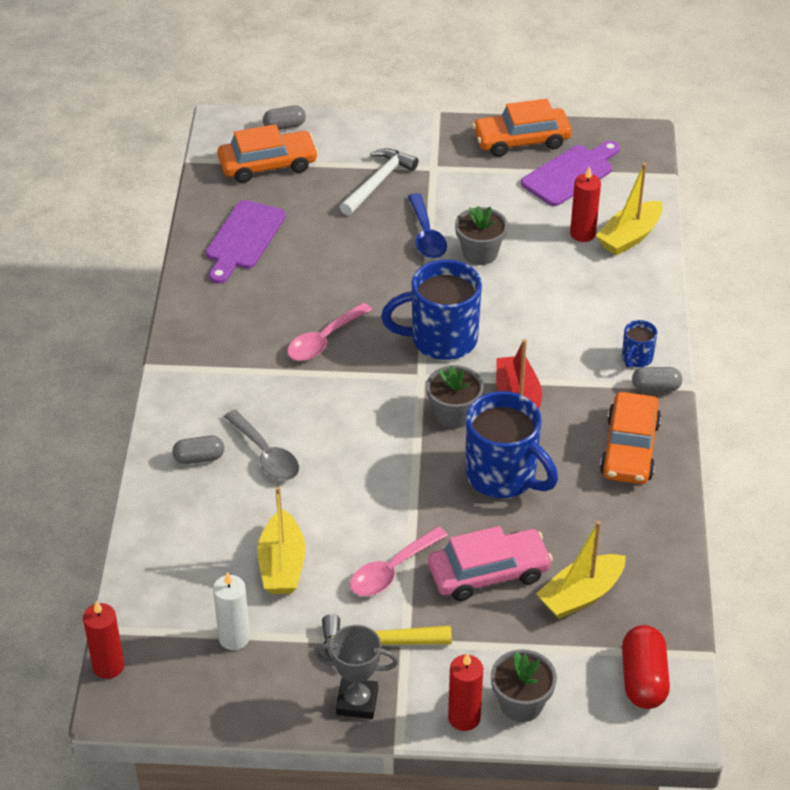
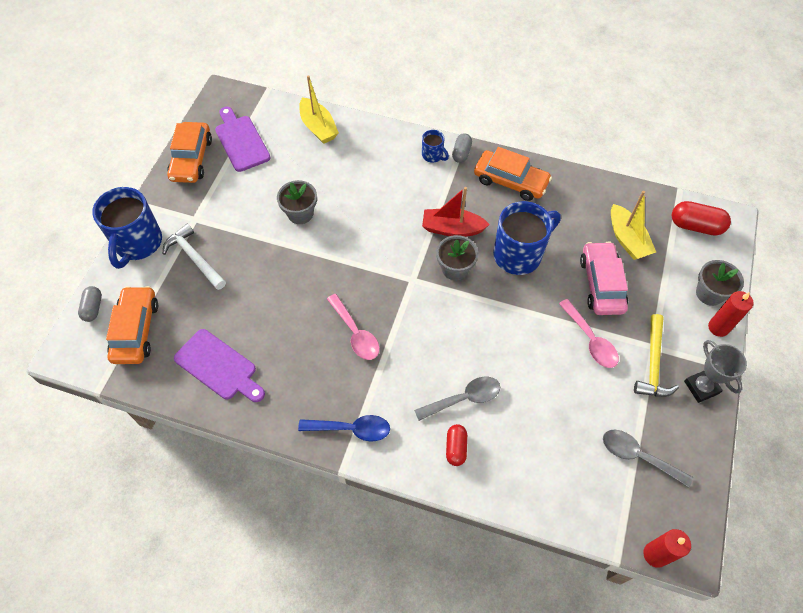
camera: 75 degrees left, 15 degrees up
(199, 458) = (456, 448): grey capsule -> red capsule
(234, 638) = (638, 456): white candle -> grey spoon
(282, 565) = (574, 410): yellow boat -> none
(357, 701) = (701, 387): grey trophy -> grey trophy turned 45 degrees counterclockwise
(426, 235) = (268, 241): blue spoon -> blue spoon (351, 429)
(441, 340) = (380, 258): blue mug -> blue mug (138, 244)
(582, 234) = (305, 151): red candle -> none

